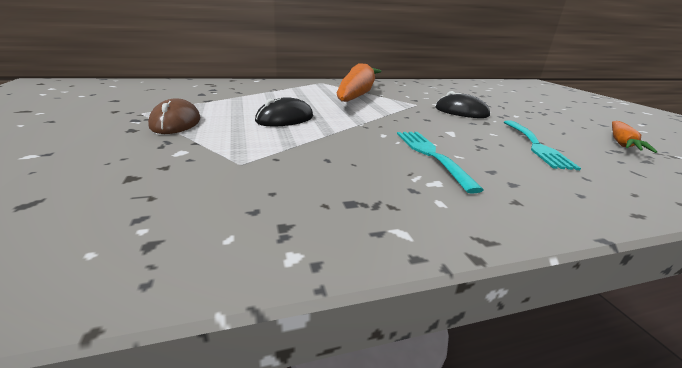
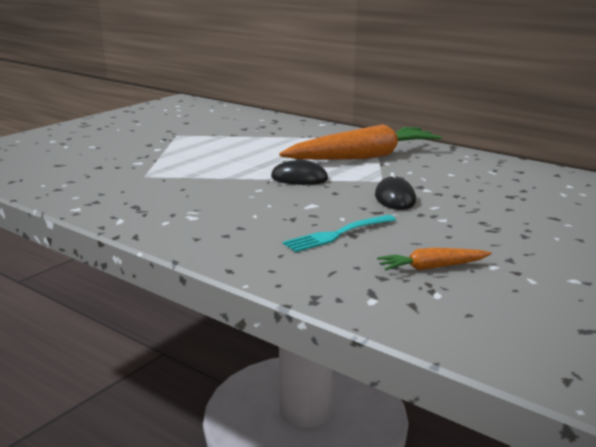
camera: 55 degrees right, 5 degrees down
(176, 123) = (175, 146): brown mouse -> none
(285, 119) = (235, 161): black mouse -> black mouse (299, 178)
(432, 155) = (239, 208): turquoise fork -> none

